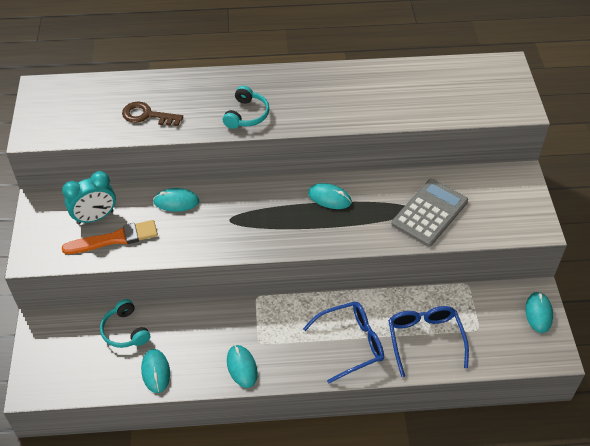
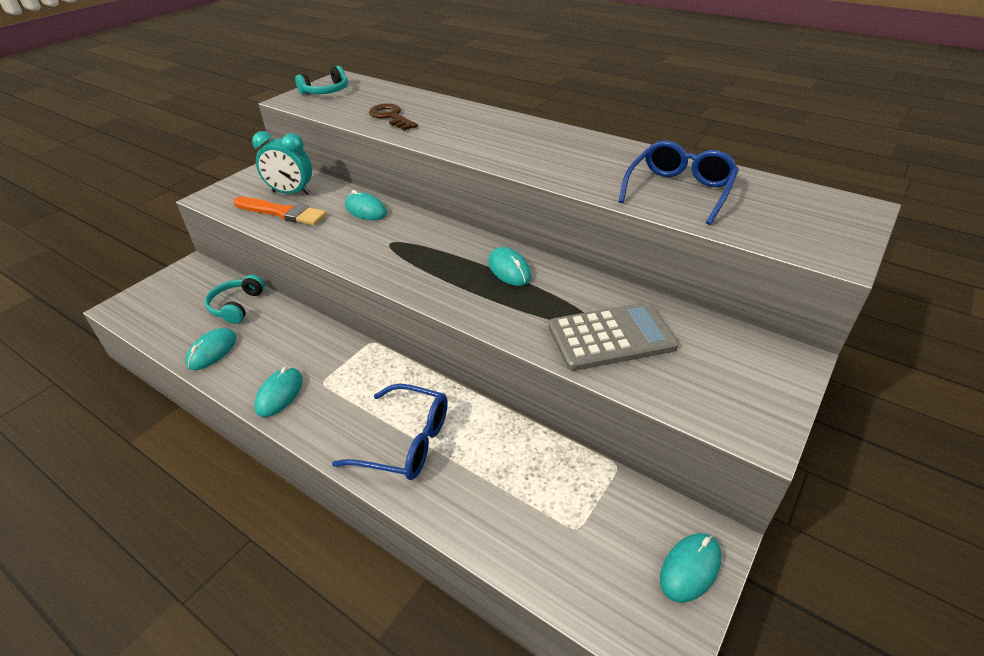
camera: 40 degrees right, 10 degrees down
(246, 115) = (476, 144): turquoise headphones -> turquoise headphones (326, 91)
(424, 339) = (493, 494): blue glasses -> blue glasses (679, 191)

